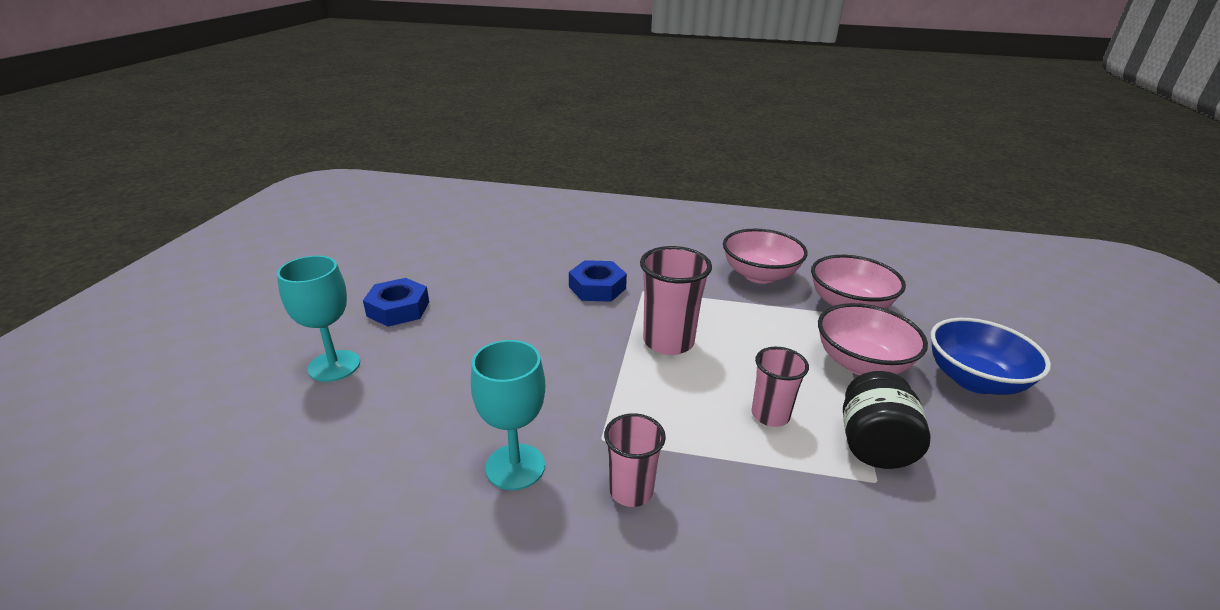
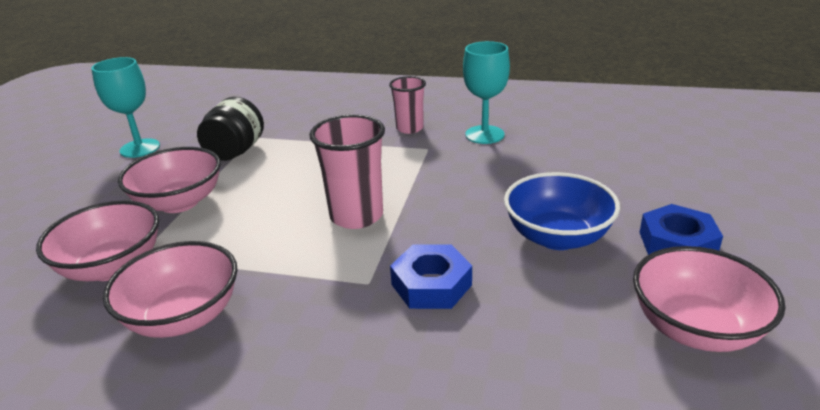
camera: 175 degrees left, 0 degrees up
(334, 366) = (678, 184): turquoise goblet -> turquoise goblet (140, 148)
(439, 262) = (695, 328): none -> pink bowl
(770, 415) = (296, 164): pink cup -> none
(974, 380) = (95, 192): blue bowl -> blue bowl (557, 237)

